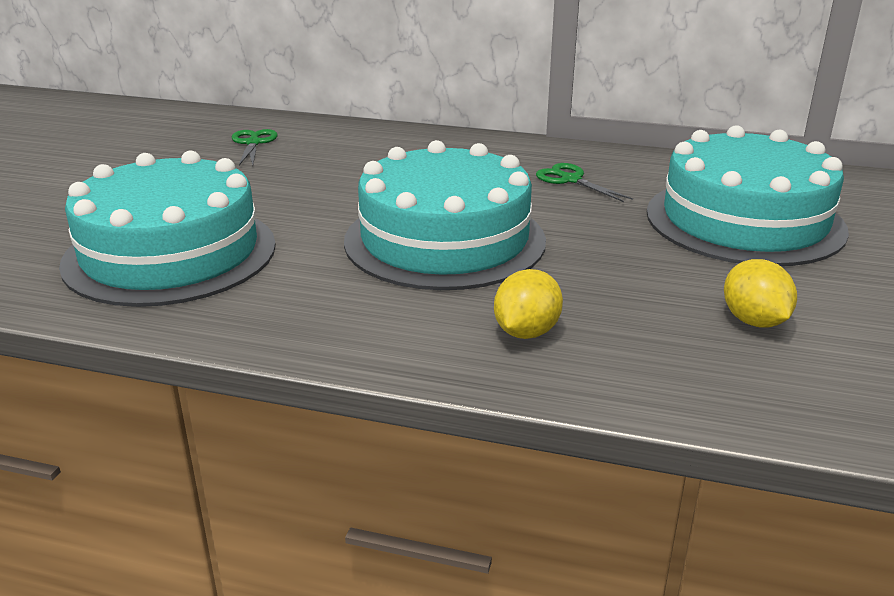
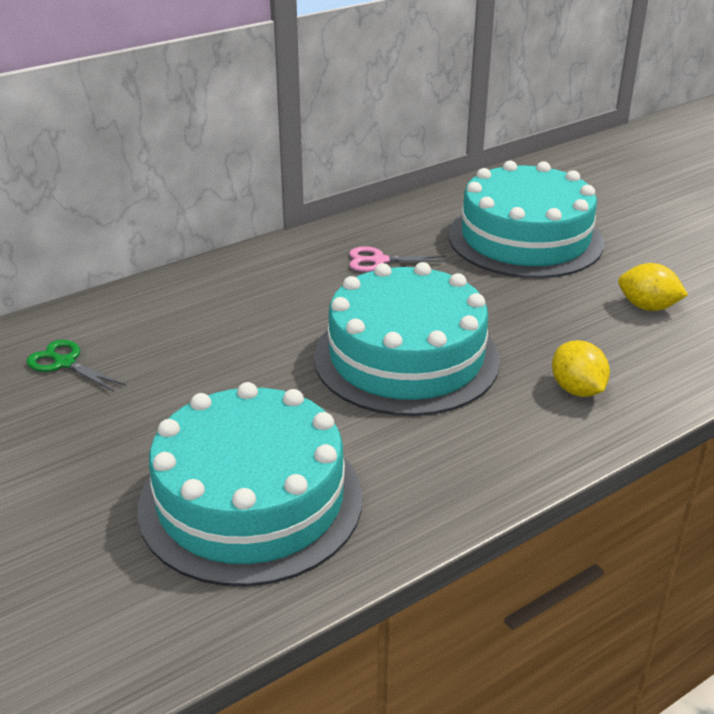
camera: 50 degrees left, 5 degrees up
(570, 180) = (379, 261): green scissors -> pink scissors

